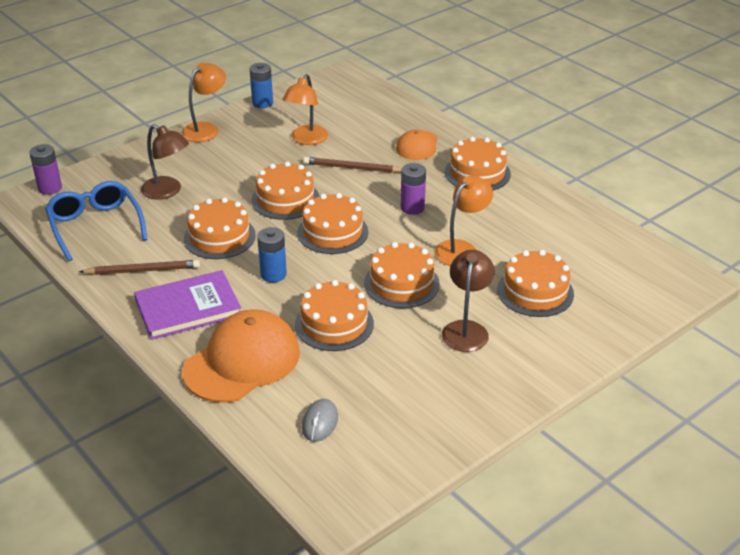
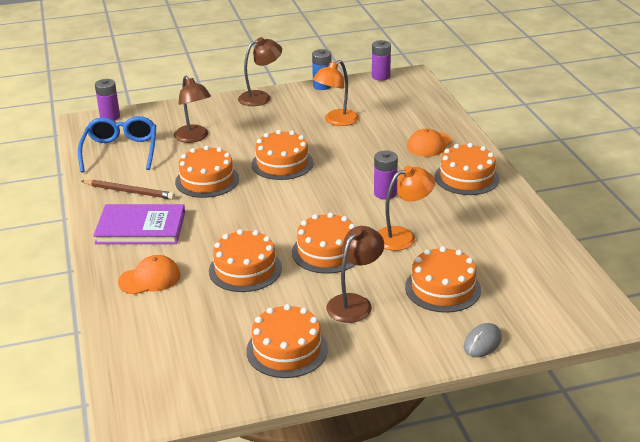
camera: 25 degrees right, 5 degrees down
(206, 129) = (261, 97): orange lamp -> brown lamp
(242, 361) = (150, 278): orange cap -> orange cap, size x0.56
(273, 274) = (227, 219): blue battery -> none
(316, 80) = (381, 76): none -> purple battery
(320, 422) = (173, 342): grey mouse -> grey mouse (482, 343)
(332, 232) = (301, 197): orange cake -> orange cake (287, 350)
(352, 168) = (357, 151): brown pencil -> none

